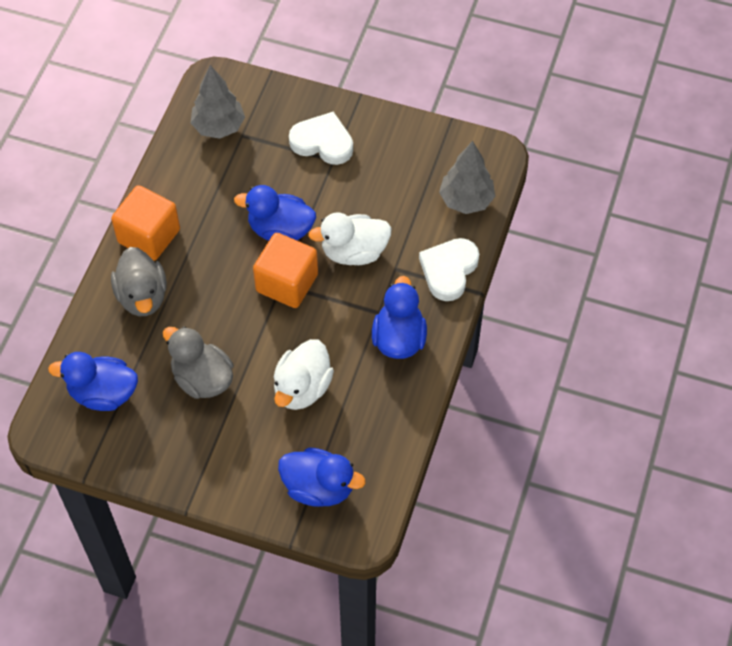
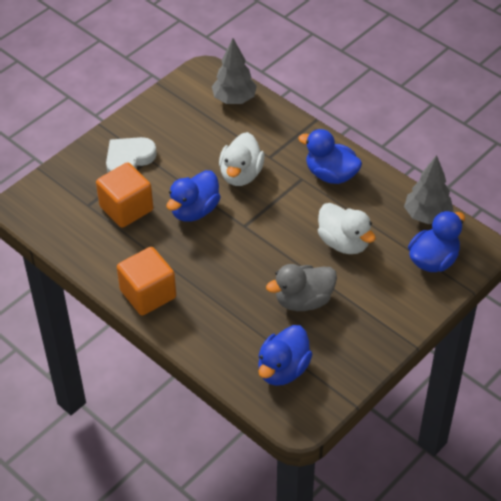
camera: 65 degrees left, 10 degrees down
(142, 296) = (204, 316): grey duck -> none
(219, 127) = (70, 217): grey tree -> grey tree (427, 216)
(287, 283) = (245, 222): orange cube -> orange cube (126, 208)
(449, 270) = (288, 129): white heart -> none

